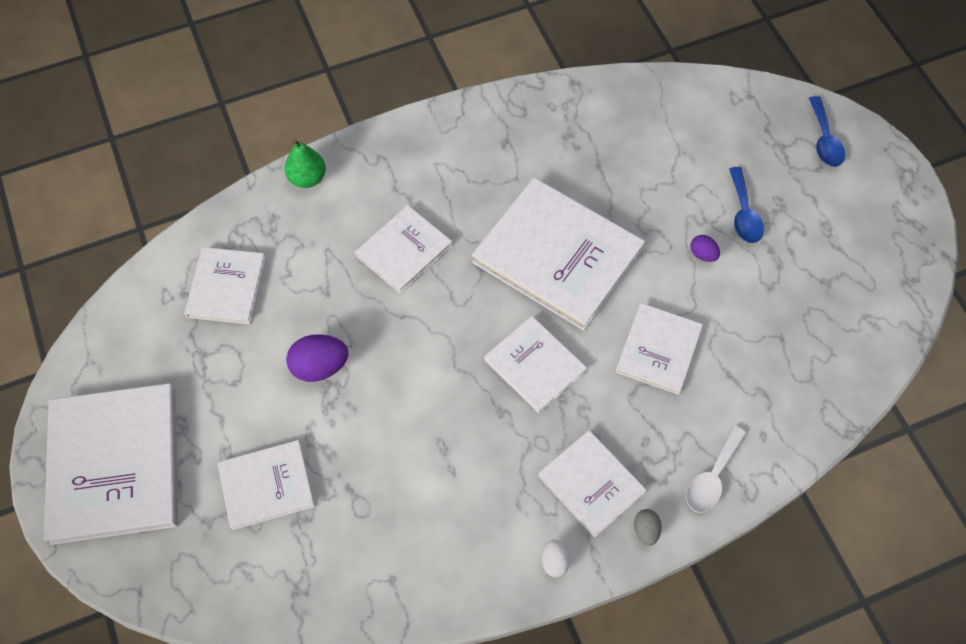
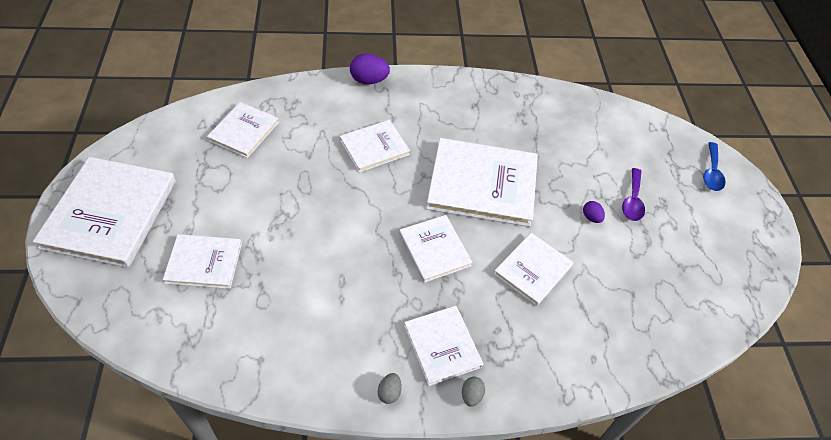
camera: 15 degrees right, 10 degrees down
(307, 178) = (330, 86): green pear -> none
(320, 366) = (281, 199): purple egg -> purple egg (369, 80)
(554, 562) = (389, 392): white egg -> grey egg
(558, 255) = (482, 184): white book -> white book turned 45 degrees counterclockwise
(712, 477) = (540, 375): white spoon -> none
(743, 213) = (632, 201): blue spoon -> purple spoon

